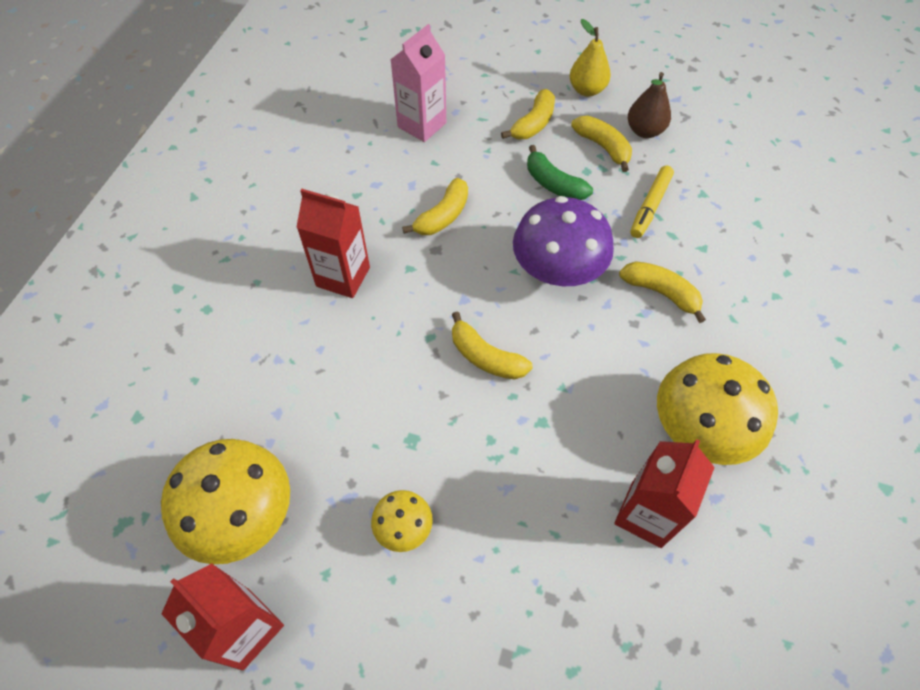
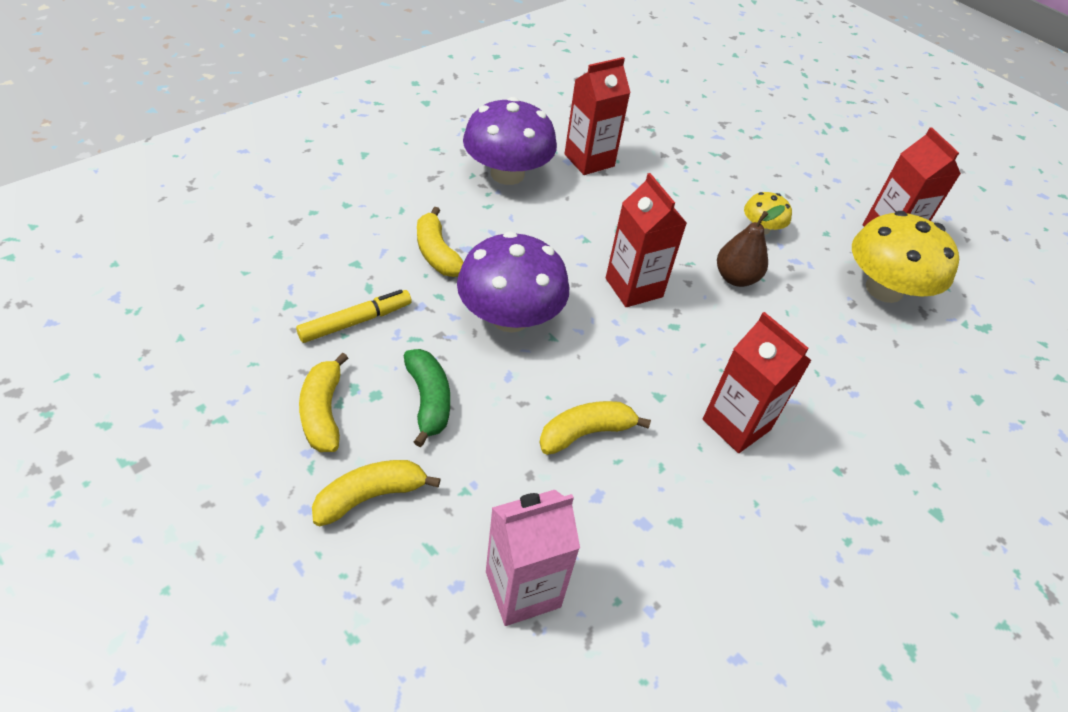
camera: 155 degrees left, 10 degrees down
(485, 357) = (634, 287): yellow banana -> red carton
(587, 90) = (242, 509): yellow pear -> none
(644, 131) = (251, 404): brown pear -> brown pear (735, 278)
(700, 428) = (507, 174): yellow mushroom -> purple mushroom

